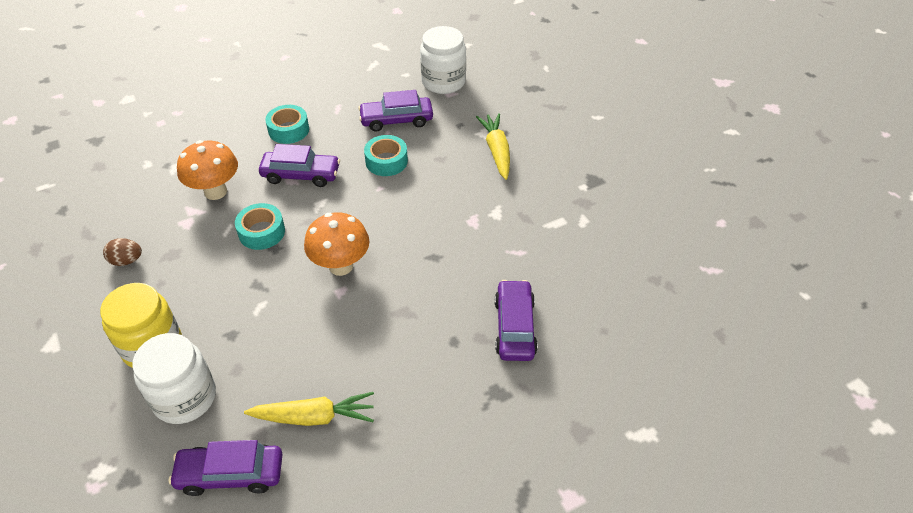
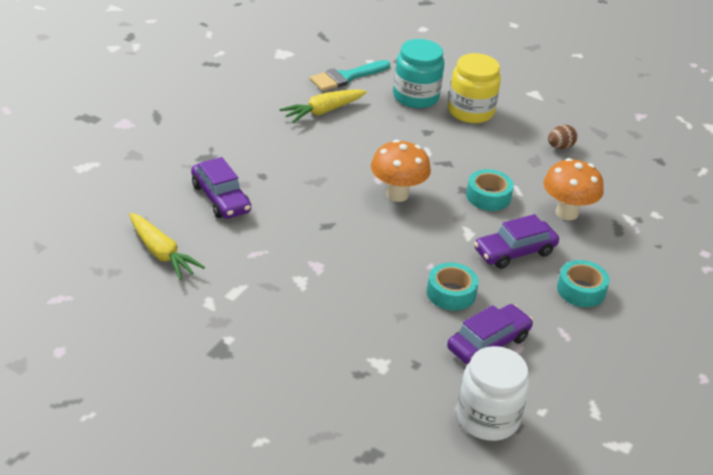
camera: 145 degrees right, 10 degrees down
(184, 397) = (416, 96): white jar -> turquoise jar
(230, 474) = (346, 77): purple car -> turquoise brush
(496, 151) = (349, 347): yellow carrot -> yellow carrot (161, 253)

